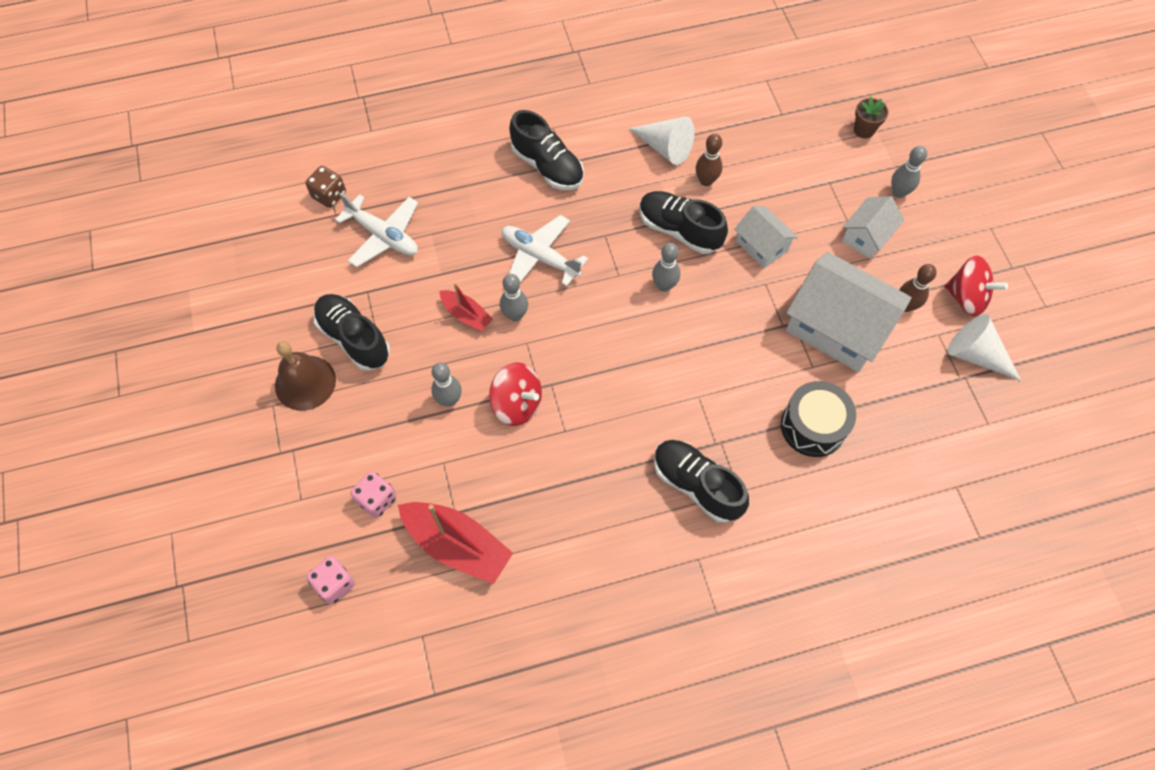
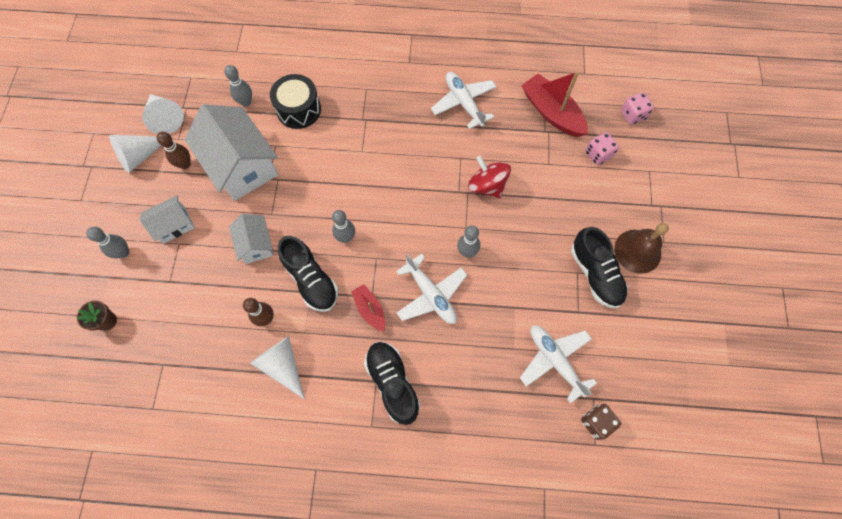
camera: 160 degrees left, 5 degrees up
(449, 400) = (534, 204): grey bowling pin -> grey bowling pin (246, 102)
(466, 315) = (504, 264): red boat -> red boat (370, 309)
(590, 516) = (464, 103): none -> white plane
(696, 485) = (390, 100): black shoe -> none
(966, 297) = (140, 156): red spinning top -> white cone

